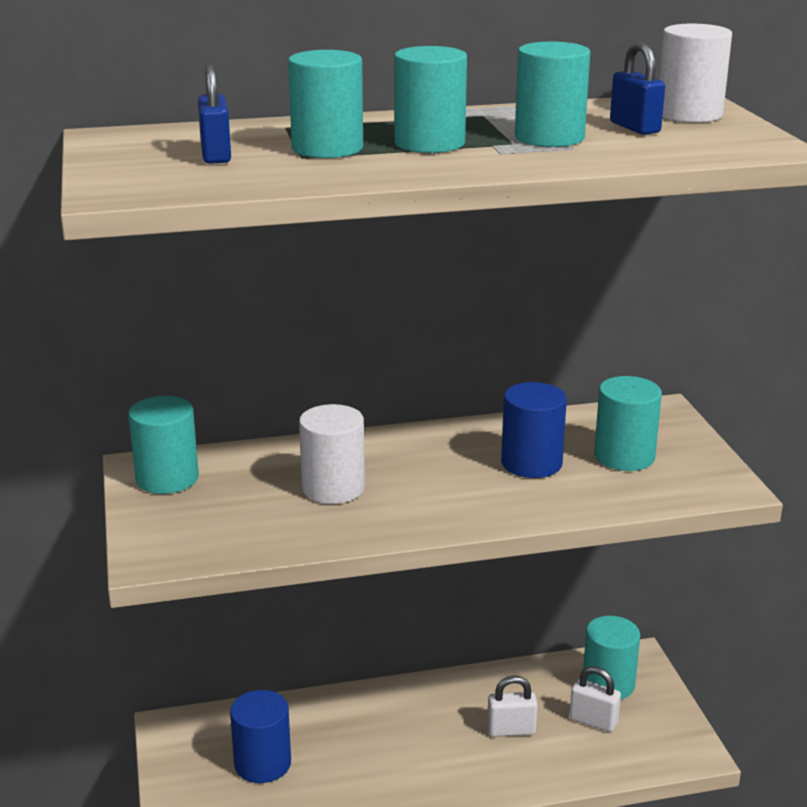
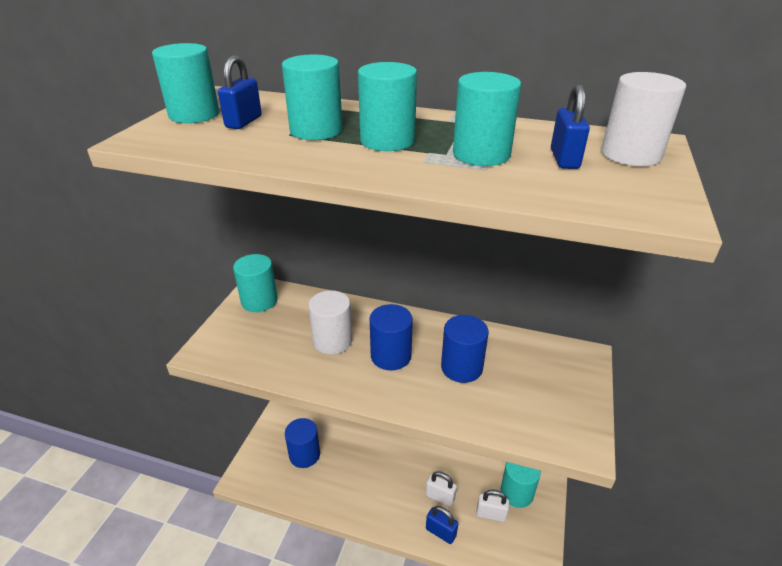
camera: 30 degrees right, 10 degrees up
(430, 479) = (391, 356): none -> blue cylinder
(543, 768) = (441, 532): none -> blue padlock
(593, 721) = (491, 514): white padlock -> white padlock turned 45 degrees counterclockwise
(624, 456) = (527, 386): turquoise cylinder -> turquoise cylinder (194, 115)

